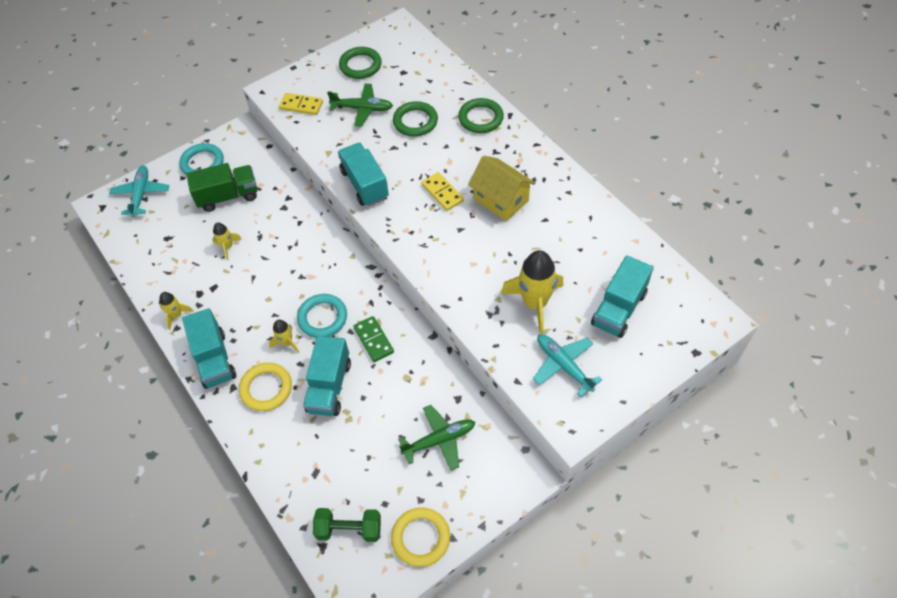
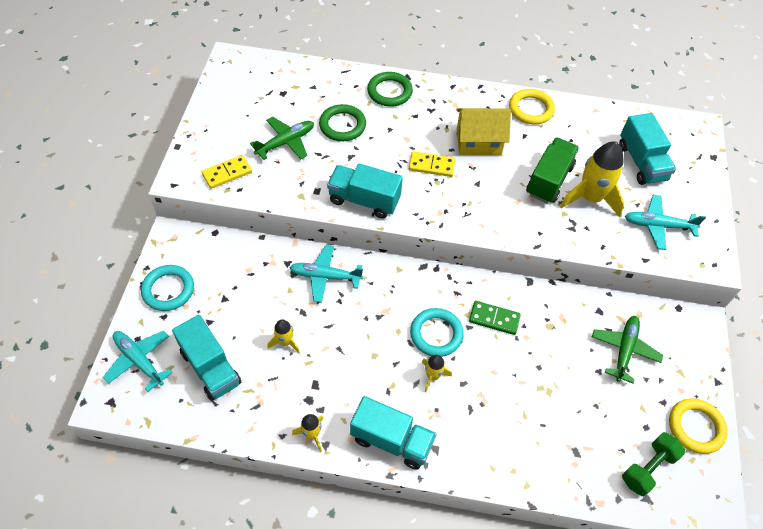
camera: 50 degrees left, 0 degrees up
(228, 196) = (230, 300): green truck -> green truck (549, 180)
(266, 388) = (462, 425): yellow ring -> yellow ring (531, 109)
(300, 224) = (325, 276): none -> turquoise plane
(329, 386) = (506, 380): turquoise truck -> turquoise truck (210, 367)
(360, 65) = (239, 109): green ring -> none

